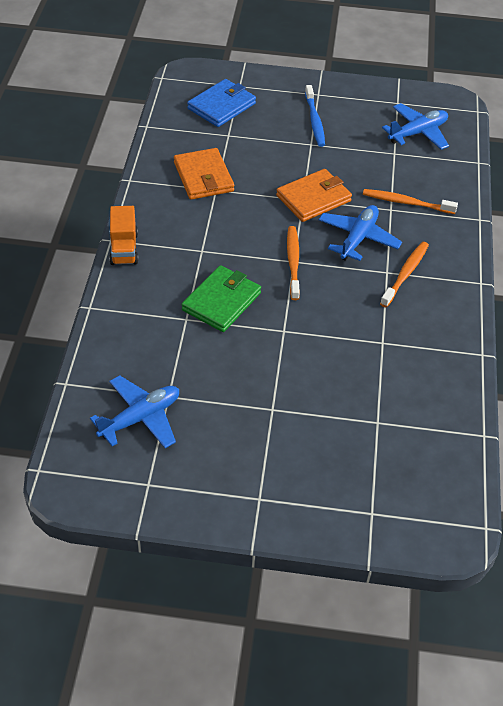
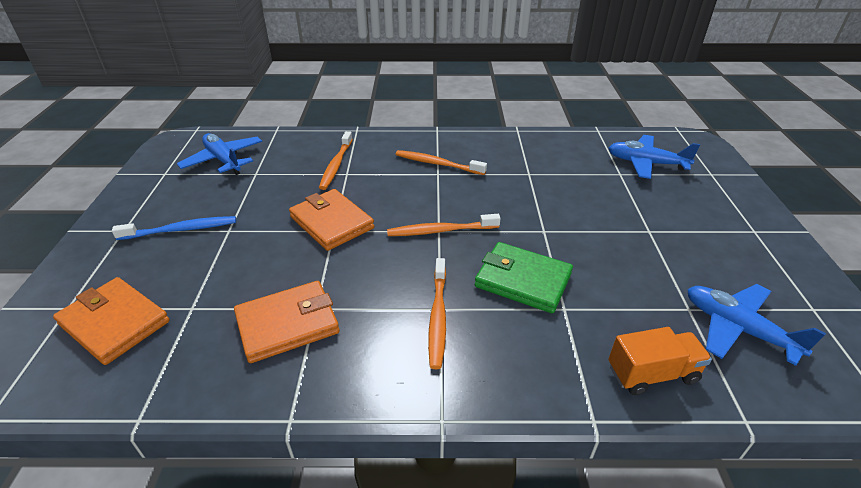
camera: 95 degrees left, 10 degrees down
(124, 248) = (457, 398): orange truck -> orange truck (652, 373)
(193, 248) = (438, 317): none -> orange toothbrush
(221, 106) = (114, 323): blue wallet -> orange wallet
(358, 238) = (394, 191): blue plane -> blue plane (646, 163)

